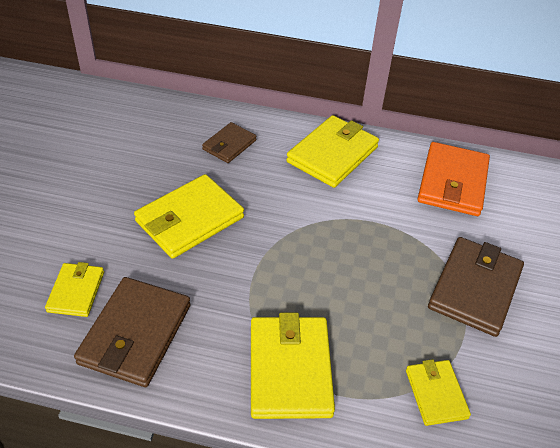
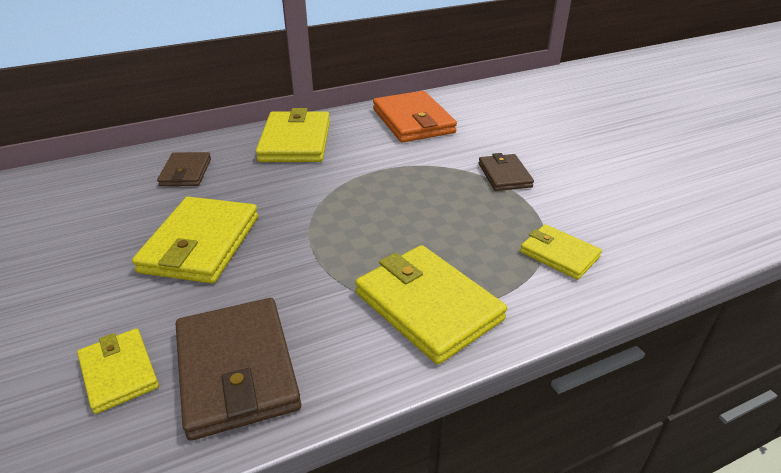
camera: 35 degrees left, 10 degrees down
(474, 288) = (504, 175): brown wallet -> brown wallet, size x0.58

